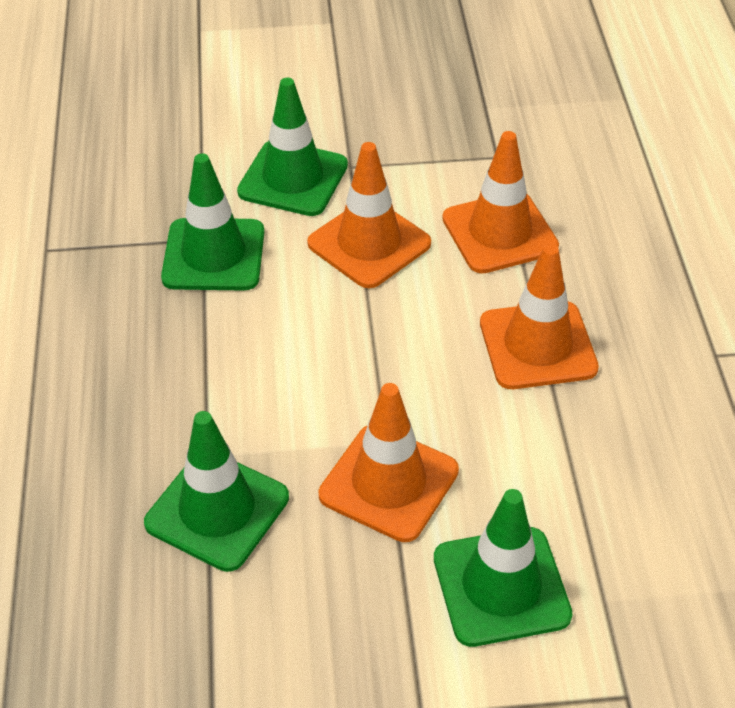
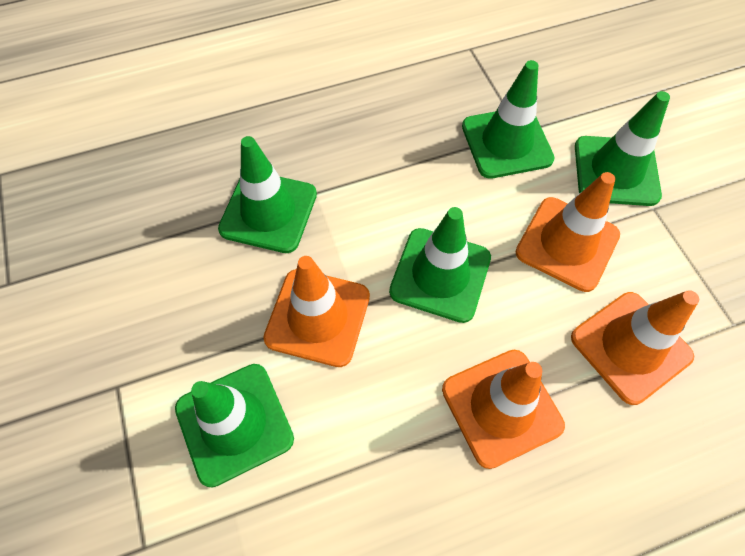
camera: 75 degrees right, 15 degrees up
(370, 358) = (440, 274): none -> green traffic cone

